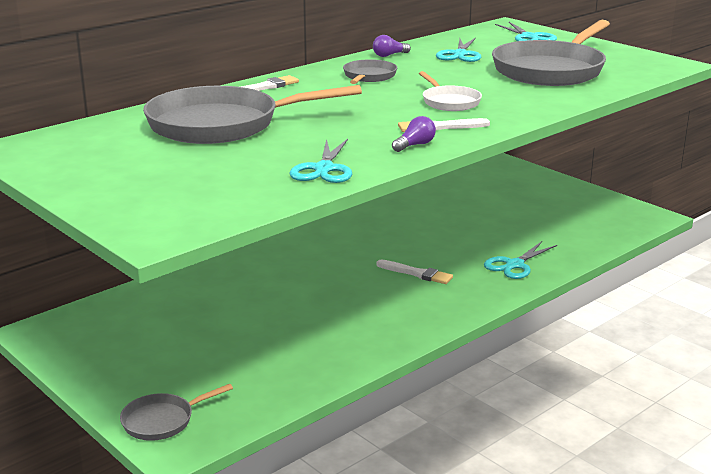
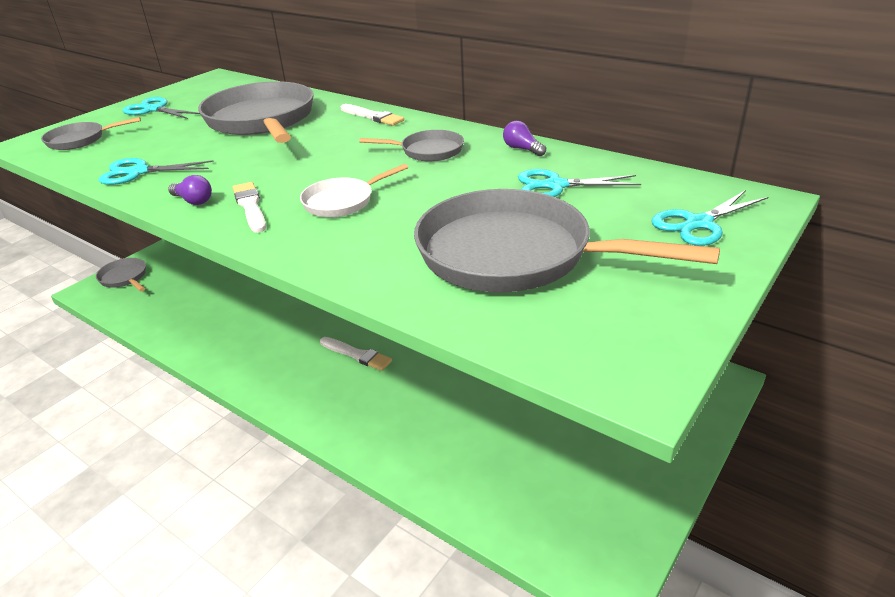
camera: 80 degrees right, 10 degrees up
(181, 205) = (80, 140): none -> grey pan
(416, 273) = (356, 354): white brush -> white brush turned 75 degrees counterclockwise
(514, 265) = (391, 426): turquoise scissors -> turquoise scissors (154, 109)

